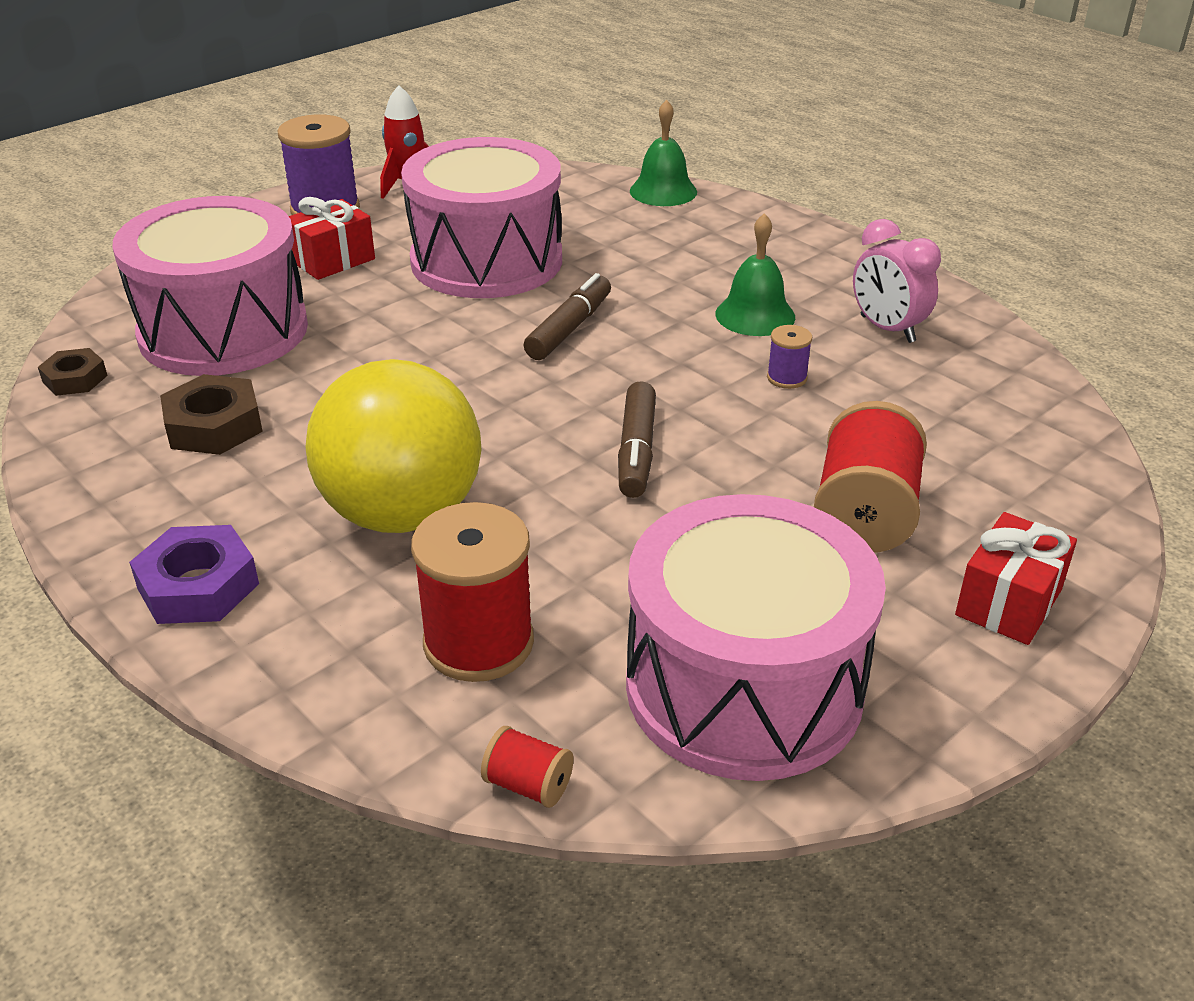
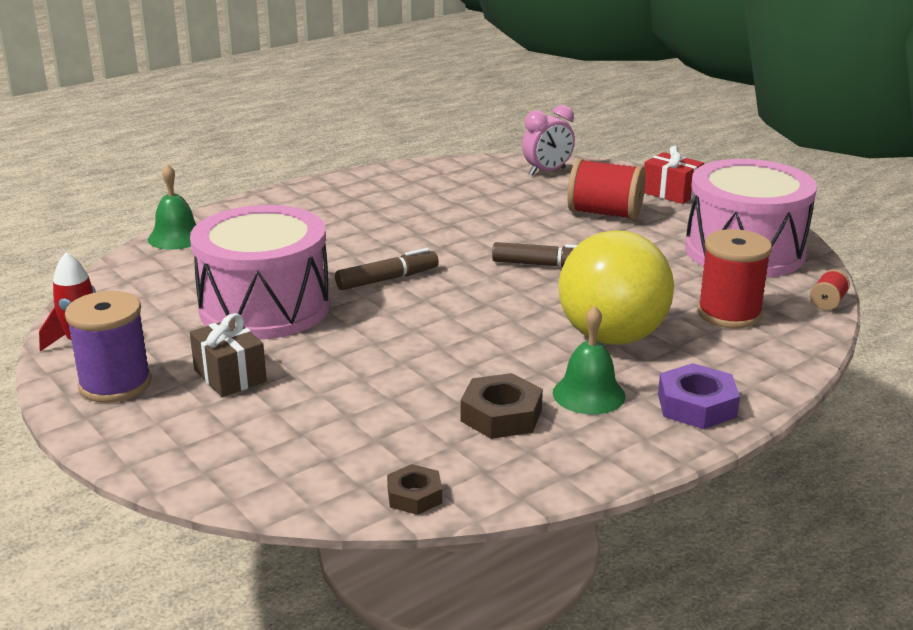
camera: 85 degrees left, 10 degrees down
(224, 331) = (346, 423): pink drum -> none
(333, 260) = (230, 376): red gift -> brown gift
(569, 328) = (387, 279): brown marker -> brown marker turned 120 degrees clockwise
(755, 315) = (387, 221): green bell -> green bell (589, 394)
(787, 378) = (467, 219): purple spool -> none
(887, 329) = (416, 189): pink clock -> pink clock (547, 172)

